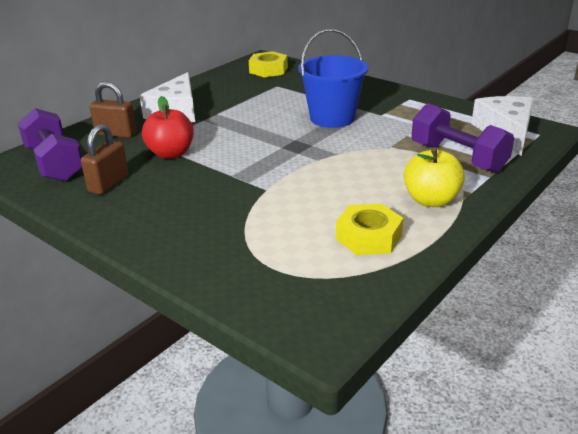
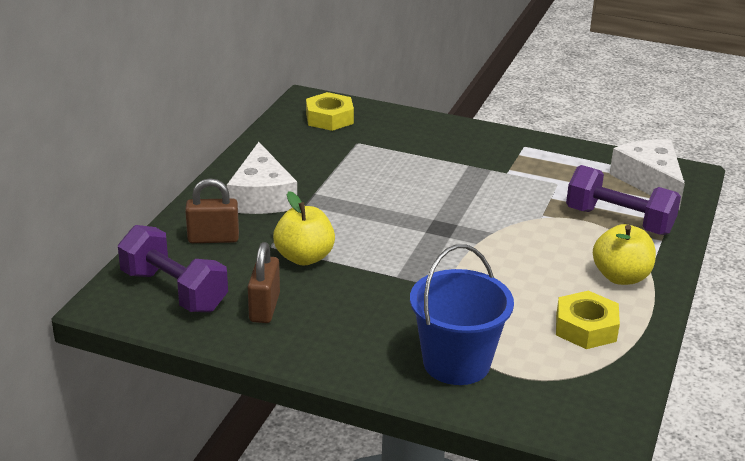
camera: 20 degrees left, 0 degrees up
(171, 153) = (304, 257): red apple -> yellow apple
(332, 118) = (455, 184): blue bucket -> blue bucket (456, 363)

